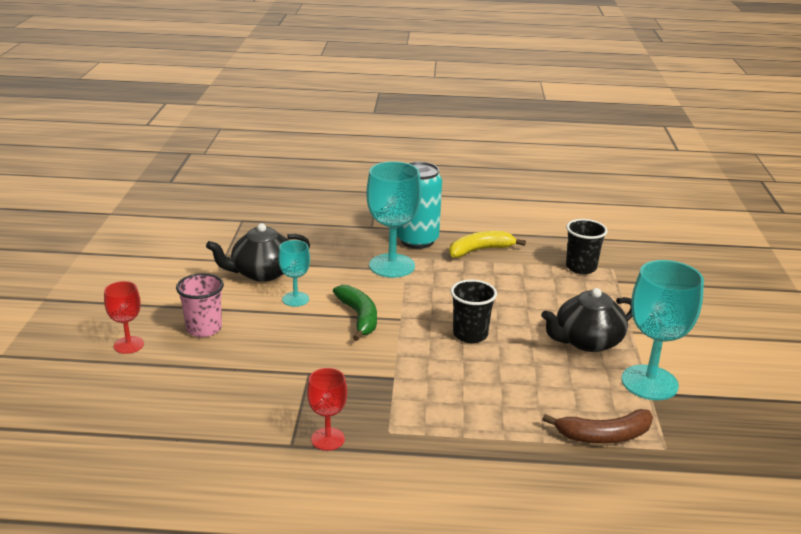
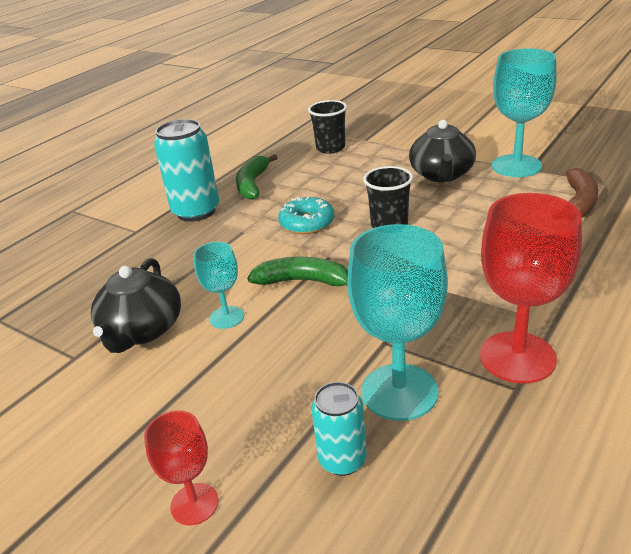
camera: 55 degrees left, 5 degrees up
(185, 386) = (342, 460): none -> turquoise can
(204, 328) = (221, 411): pink cup -> none
(328, 439) = (517, 357): red goblet -> red goblet, size x1.84
(392, 266) = (227, 237): turquoise goblet -> turquoise goblet (399, 392)
(441, 294) = (307, 223): none -> turquoise donut
(480, 250) = (253, 184): yellow banana -> green banana

